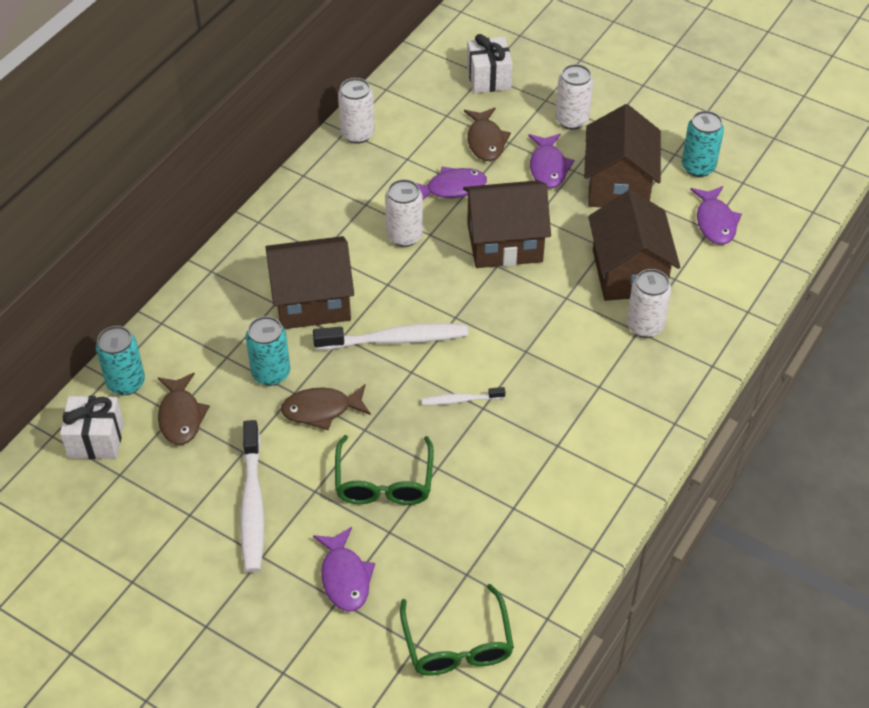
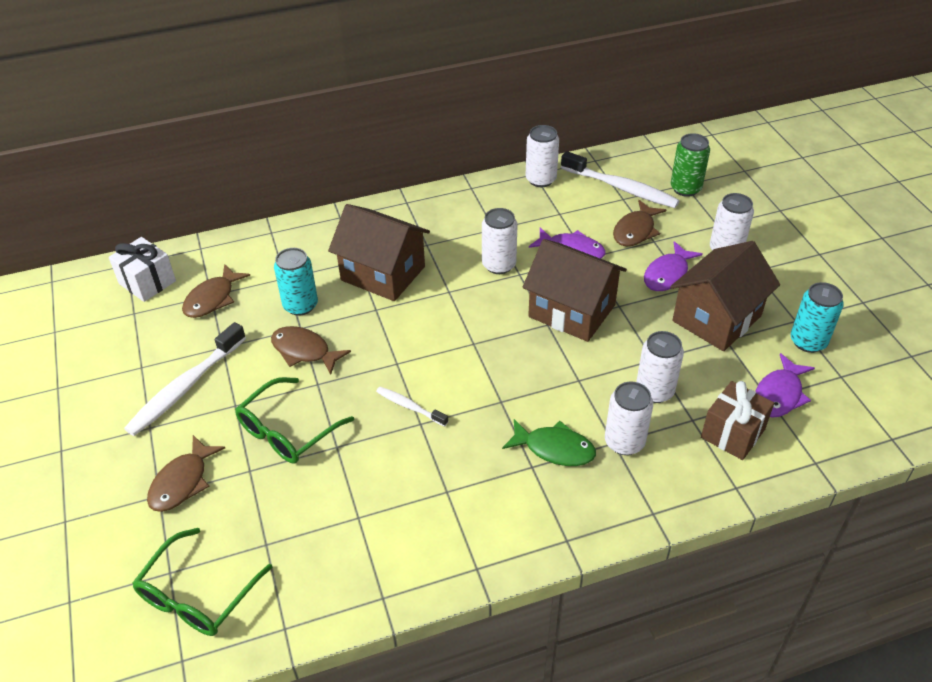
camera: 40 degrees right, 5 degrees down
(126, 383) = (206, 257): turquoise can -> none
(345, 577) = (182, 482): purple fish -> brown fish
(396, 339) = (411, 333): white toothbrush -> white toothbrush (621, 188)
(488, 78) = (685, 188): white gift -> green can
(601, 362) = (554, 449): none -> green fish
(628, 272) = (654, 391): brown house -> white can
(710, 272) = (732, 433): none -> brown gift

